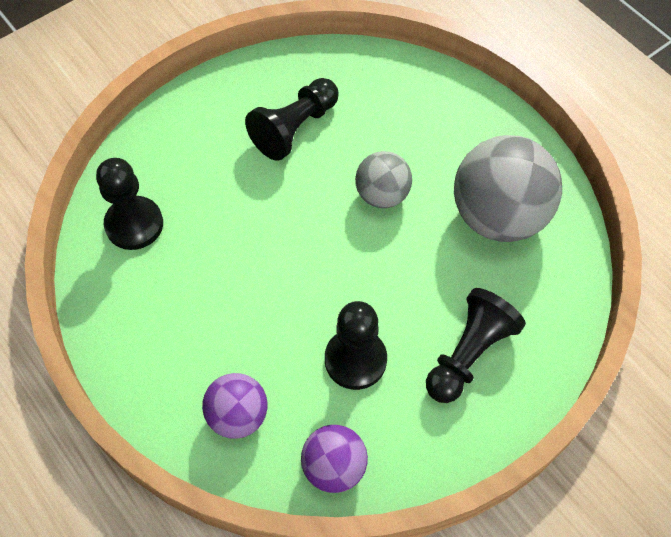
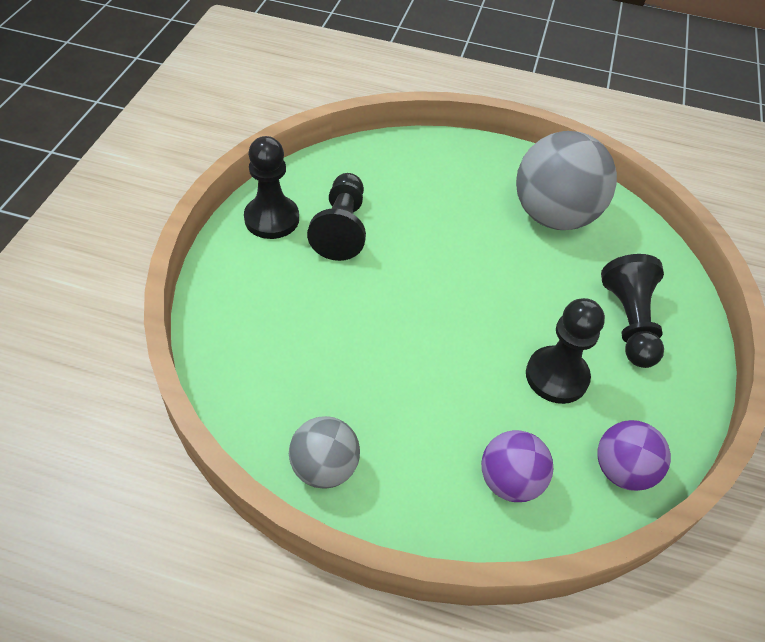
camera: 40 degrees left, 10 degrees down
(134, 224) = (267, 376): black pawn -> black pawn (272, 219)
(382, 195) = (457, 243): grey ball -> grey ball (324, 468)

